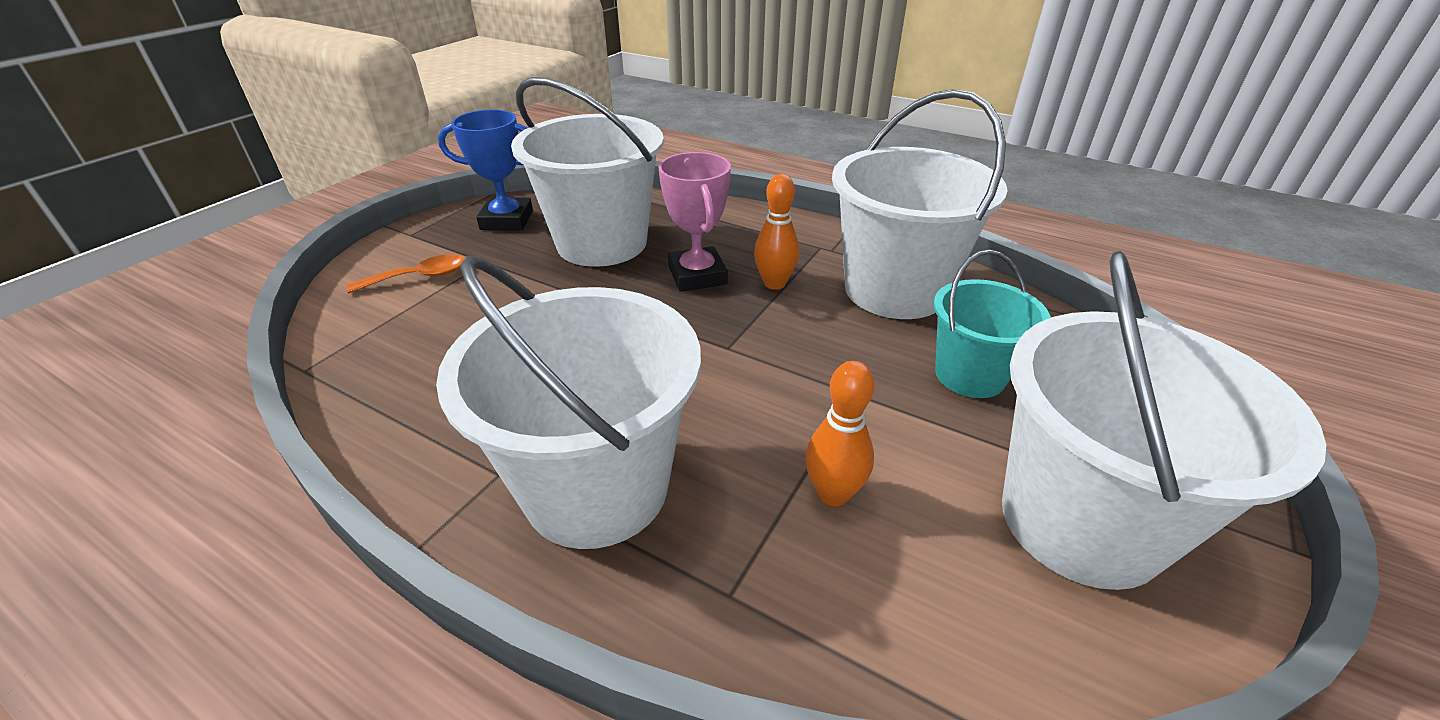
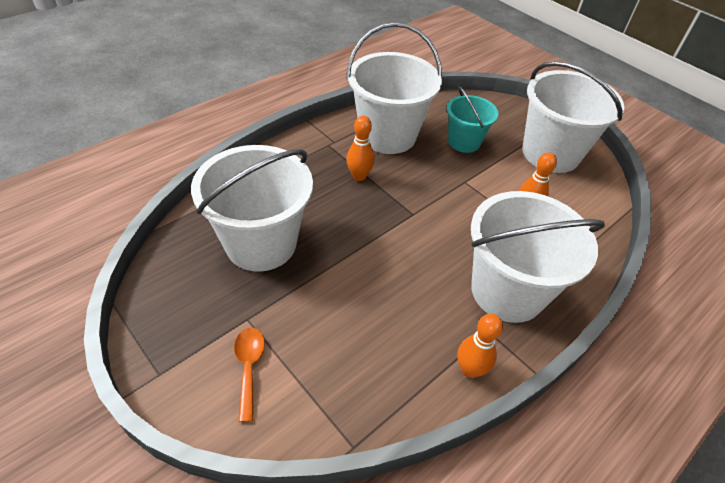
camera: 75 degrees left, 10 degrees up
(418, 460) = (470, 369): none -> orange bowling pin
(507, 220) = (181, 297): blue trophy -> none
(697, 275) = (333, 206): pink trophy -> none

